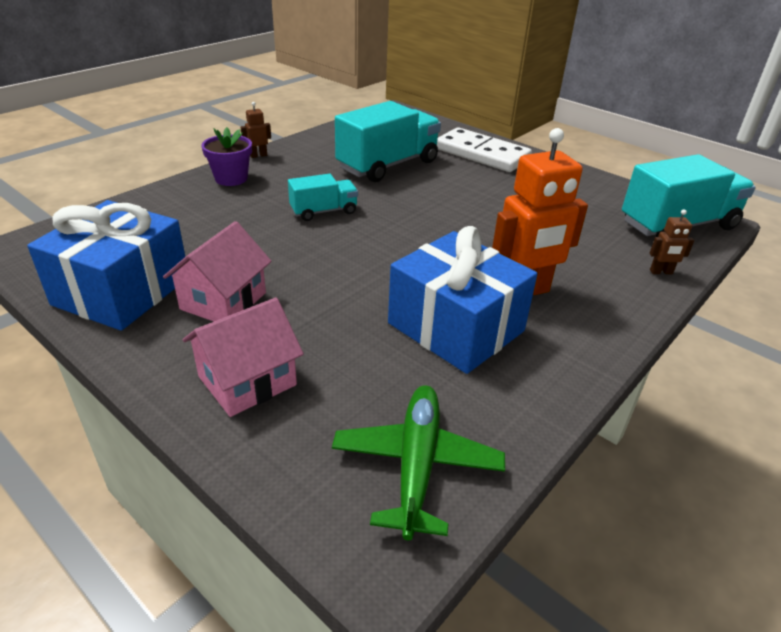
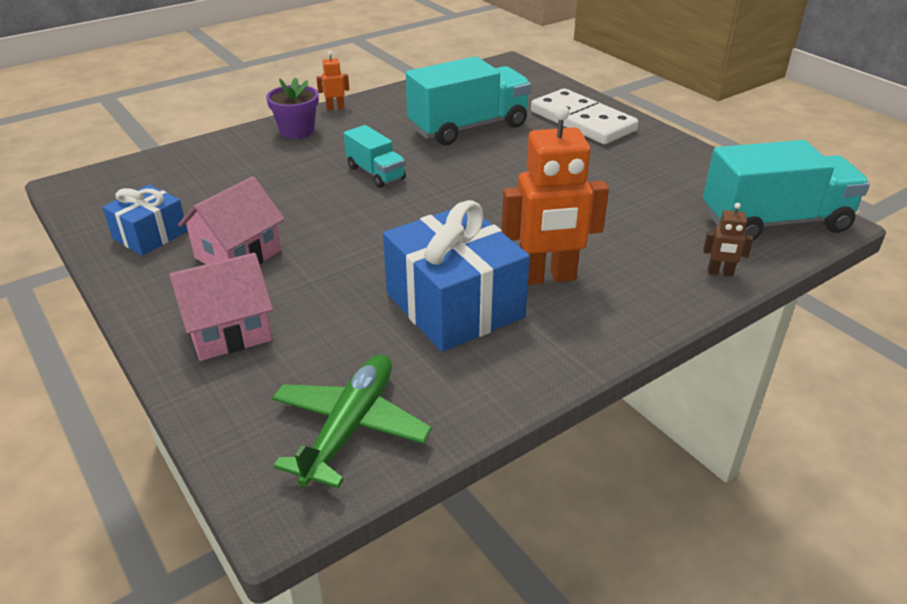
camera: 15 degrees right, 0 degrees up
(122, 291) = (150, 235): blue gift -> blue gift, size x0.57
(258, 155) = (335, 108): brown robot -> orange robot
(323, 211) = (375, 173): turquoise truck -> turquoise truck turned 60 degrees clockwise

